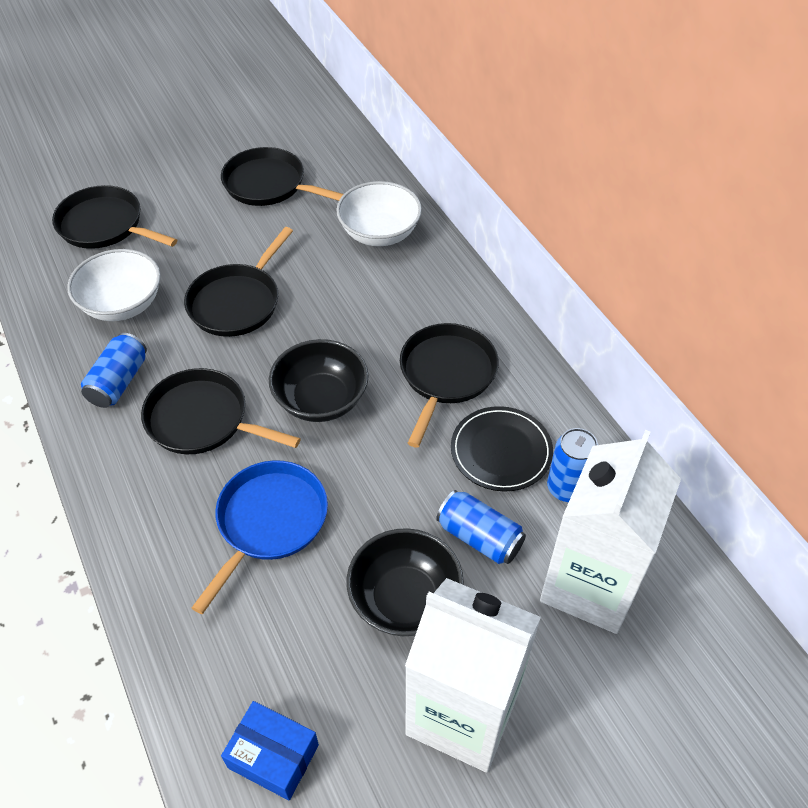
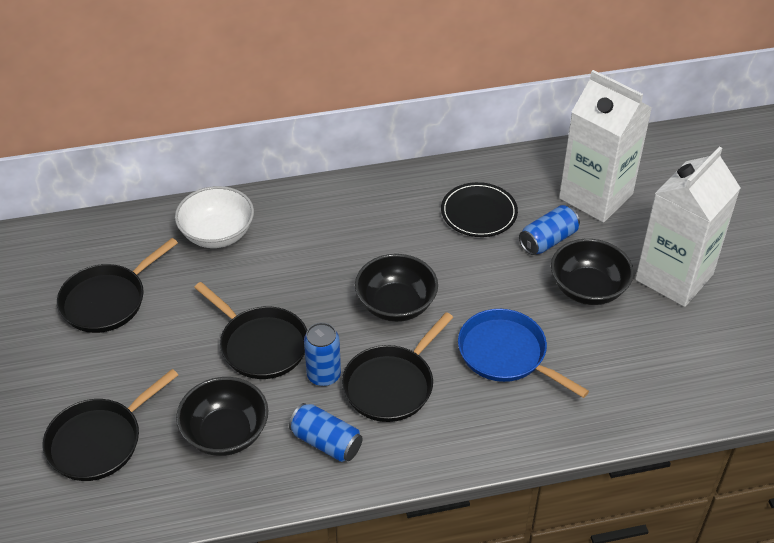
camera: 75 degrees left, 5 degrees down
(122, 304) = (225, 433): white bowl -> black bowl
(273, 756) = (691, 377): blue box -> none
(446, 374) = (396, 226): black pan -> none
(566, 488) = (519, 188): blue can -> blue can (324, 375)

